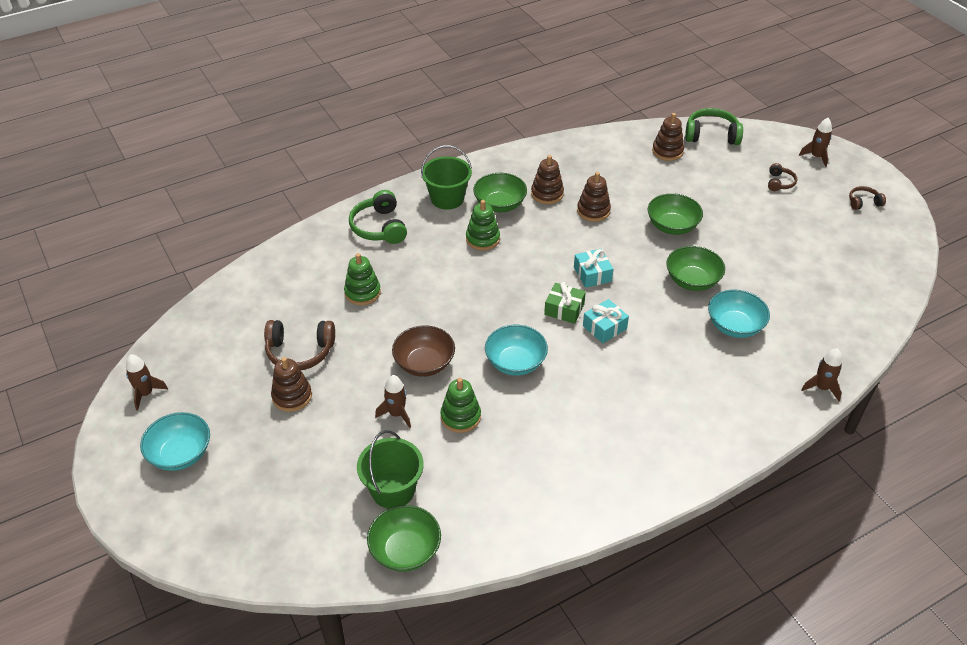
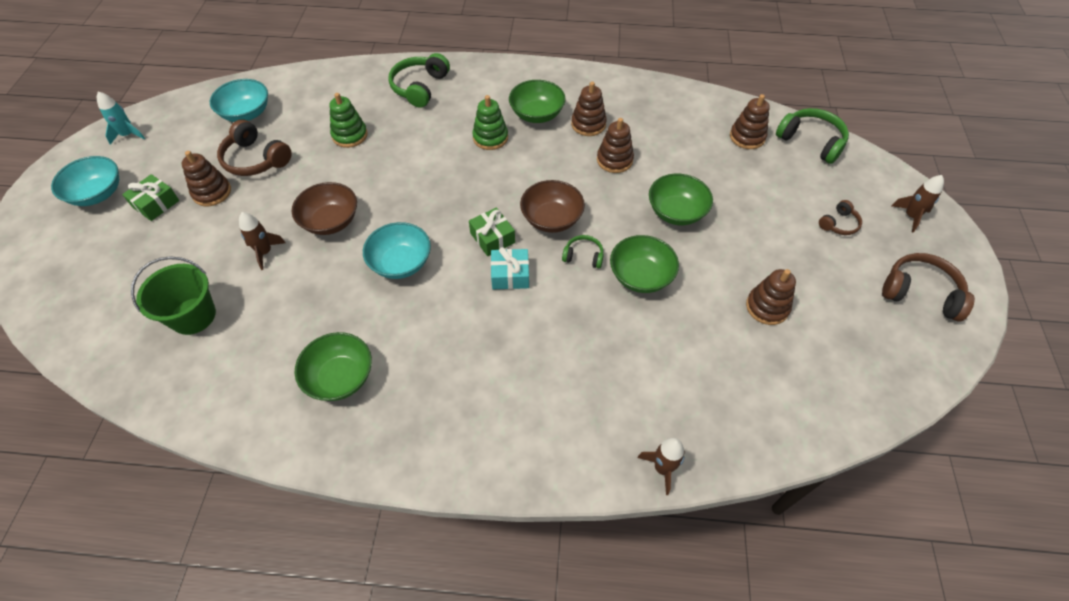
camera: 35 degrees right, 10 degrees up
(146, 393) = (128, 135): brown rocket -> turquoise rocket
(250, 432) = (156, 204): none -> green gift
(405, 550) = (146, 374): green bowl -> green bowl (340, 377)
(447, 198) = (498, 88): green bucket -> none
(460, 417) = (307, 285): green stacking toy -> none
(592, 274) = (551, 219): turquoise gift -> brown bowl
(641, 288) = (583, 256): none -> green headphones
(734, 326) = (636, 346): turquoise bowl -> turquoise bowl (246, 113)
(787, 258) = (767, 307): none -> brown stacking toy
(863, 202) = (920, 293): brown headphones -> brown headphones, size x1.81

